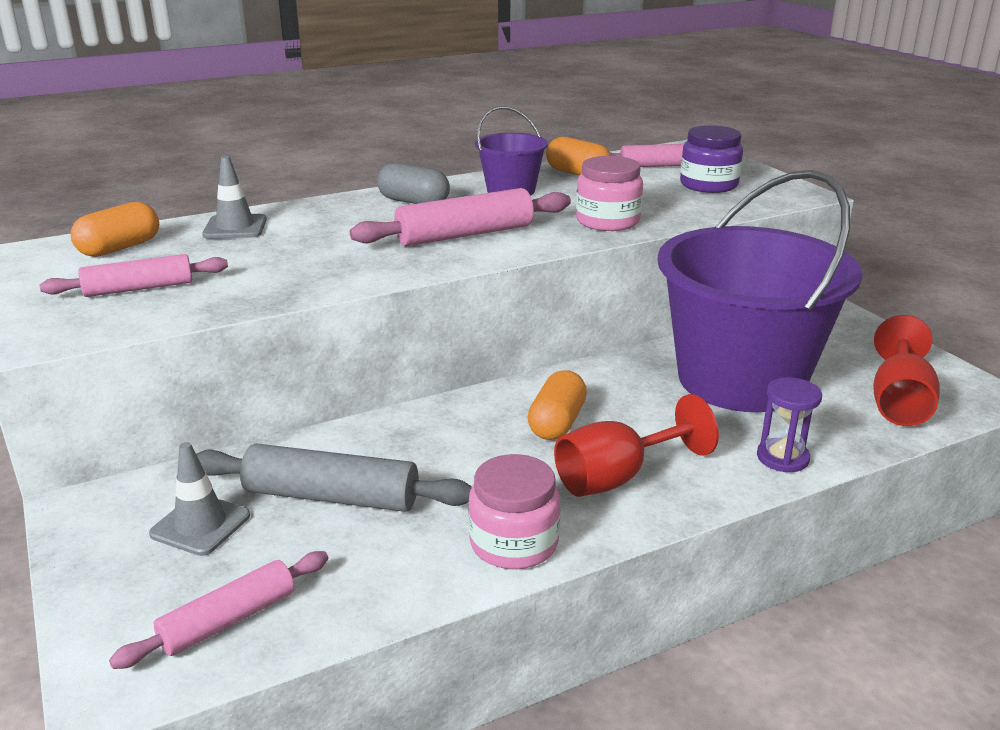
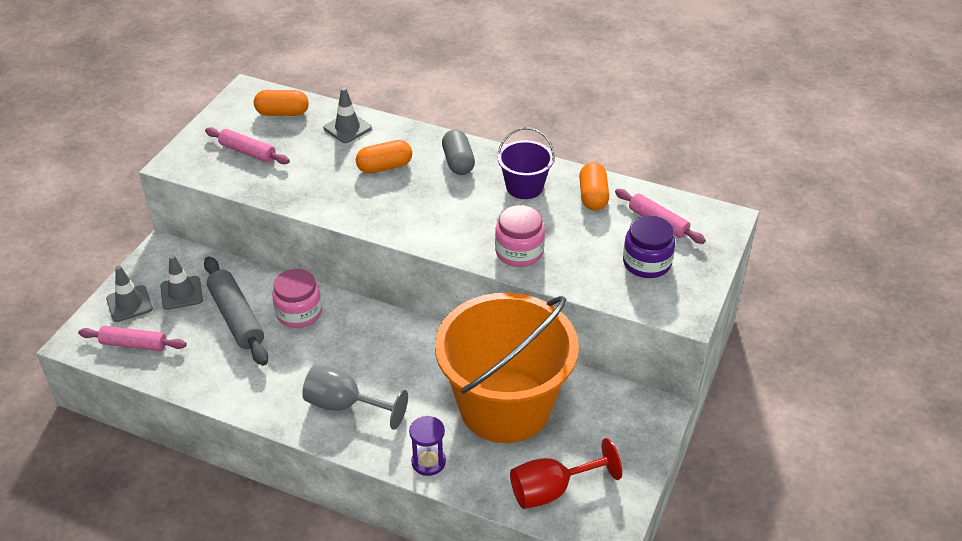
camera: 50 degrees right, 15 degrees up
(132, 587) = (129, 304): none -> grey traffic cone
(465, 235) = (431, 210): pink rolling pin -> none
(514, 543) = (256, 398): pink jar -> pink jar (299, 313)
(556, 423) = (375, 355): orange capsule -> orange capsule (384, 167)
(617, 477) = (345, 405): red goblet -> grey goblet
(740, 379) = (505, 406): purple bucket -> orange bucket

